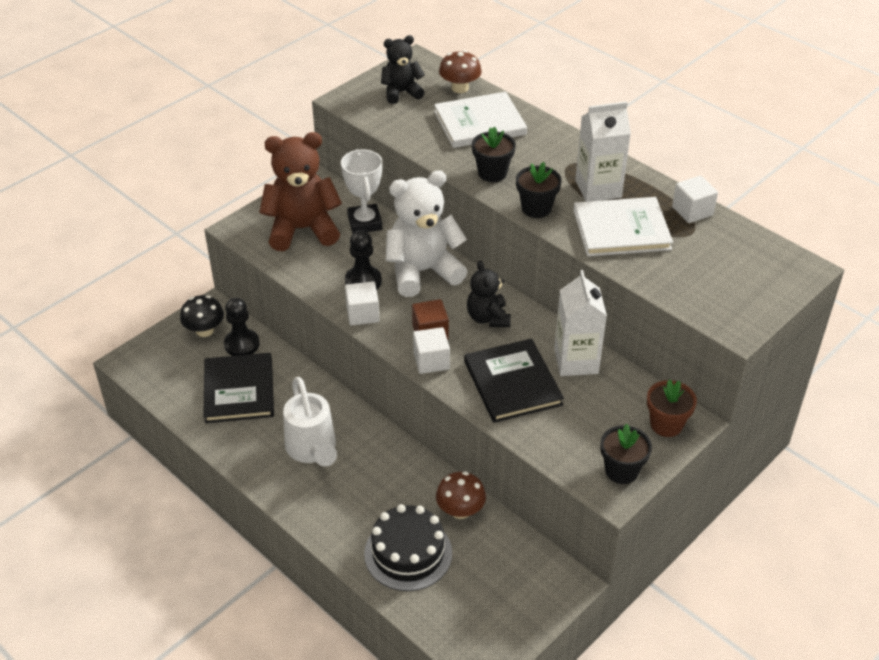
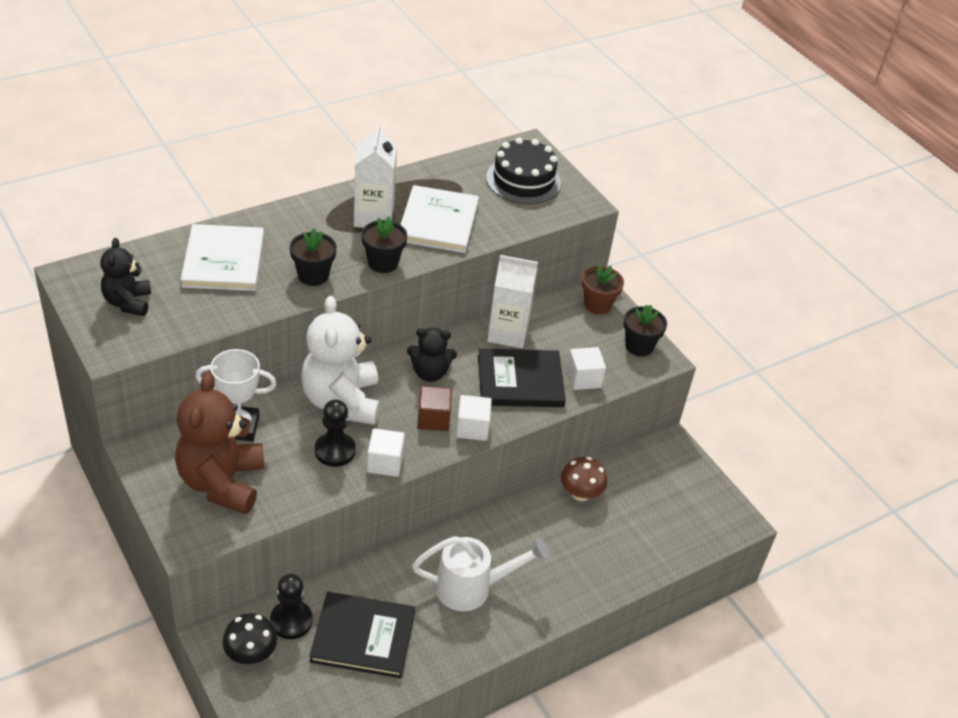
camera: 80 degrees left, 0 degrees up
(408, 553) = (618, 543): black cake -> black cake (523, 180)
(460, 88) = (150, 257): brown mushroom -> none
(692, 211) = (432, 175): white cube -> white cube (583, 379)

